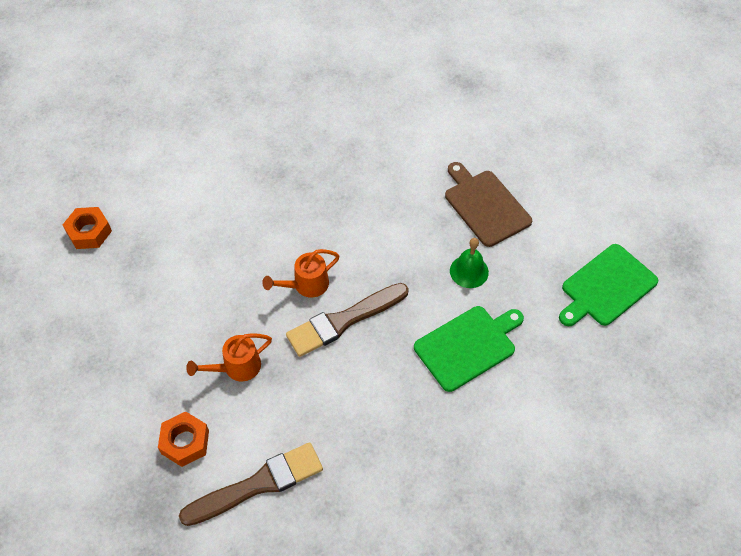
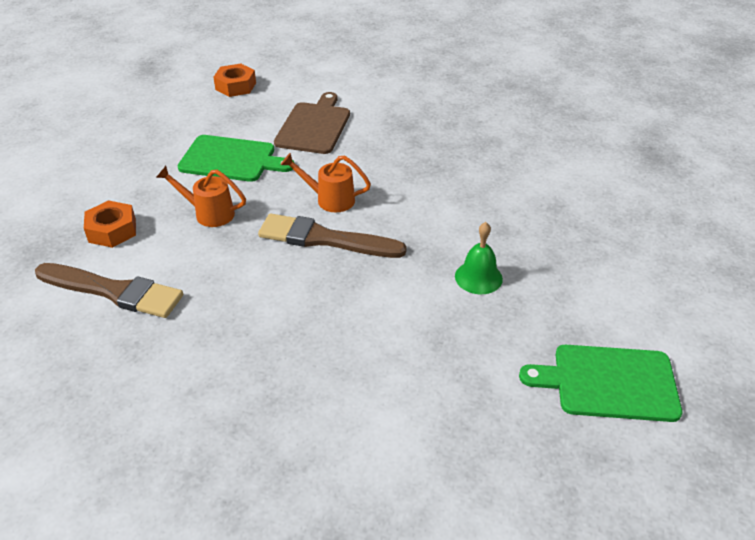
camera: 45 degrees right, 15 degrees down
(467, 346) = (402, 327): green cutting board -> green cutting board (231, 159)
(485, 205) = (558, 243): brown cutting board -> brown cutting board (314, 126)

